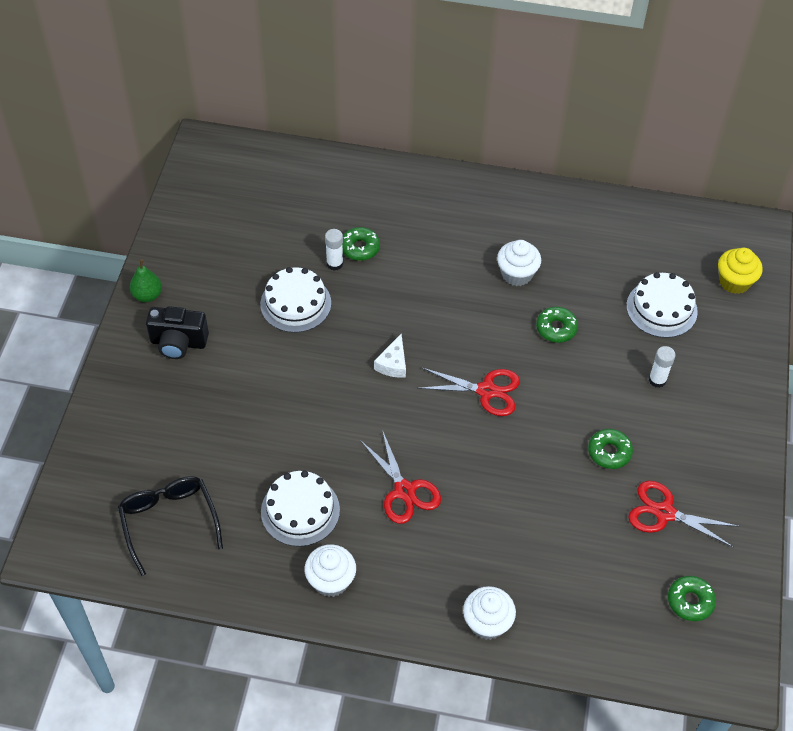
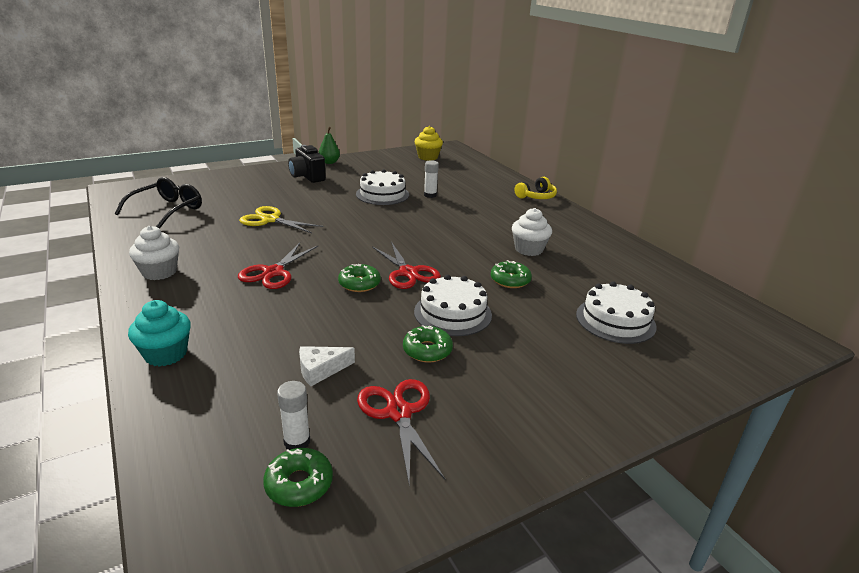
camera: 50 degrees right, 25 degrees down
(279, 439) = (270, 220): none -> yellow scissors
(300, 510) = (215, 243): white cake -> white cake (452, 313)
(360, 248) = (454, 198): green donut -> green donut (359, 284)
(393, 363) = (381, 234): white cheese -> white cheese (320, 370)
(417, 178) = (536, 196): none -> yellow headphones
(487, 623) = (166, 354): white cupcake -> turquoise cupcake
(657, 380) = (542, 347): white glue stick -> white glue stick (297, 442)
(734, 282) = (716, 348): yellow cupcake -> yellow cupcake (428, 157)

